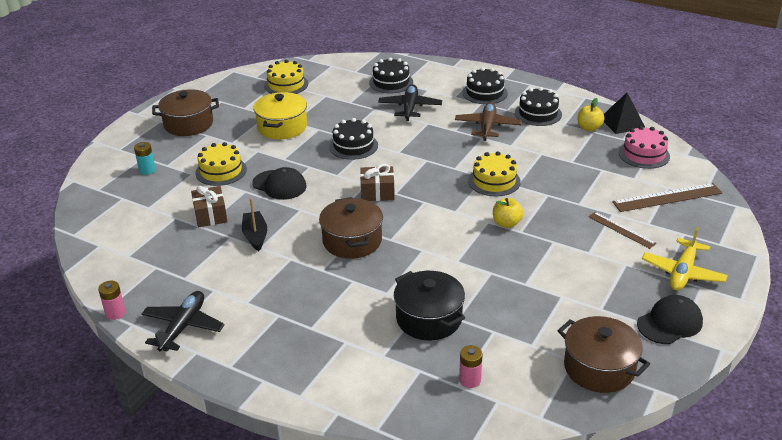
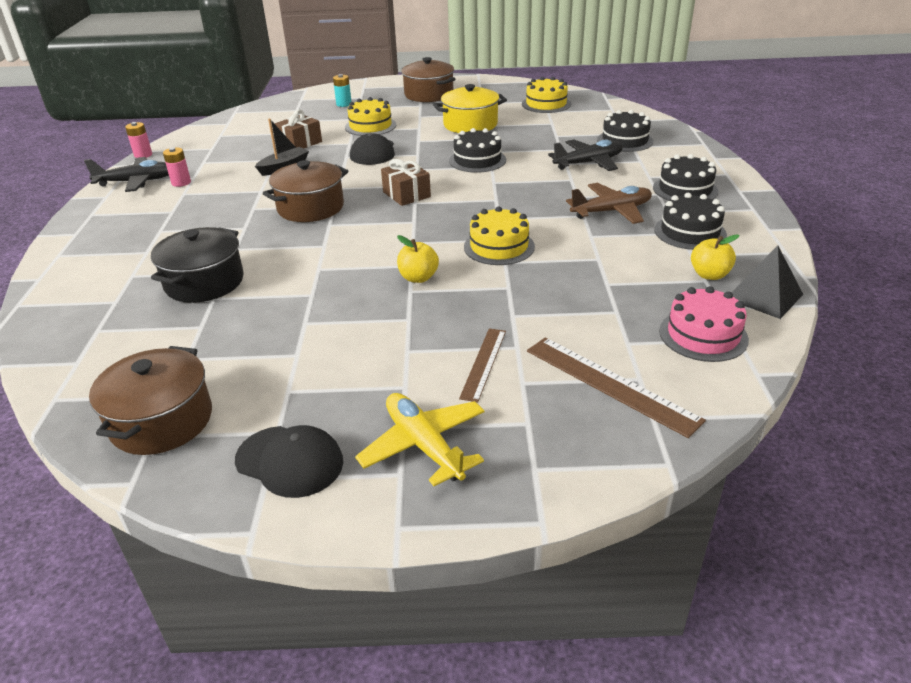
camera: 60 degrees right, 0 degrees up
(470, 380) = (108, 335): pink battery -> pink battery (181, 182)
(683, 272) = (424, 445): yellow plane -> yellow plane turned 60 degrees clockwise

